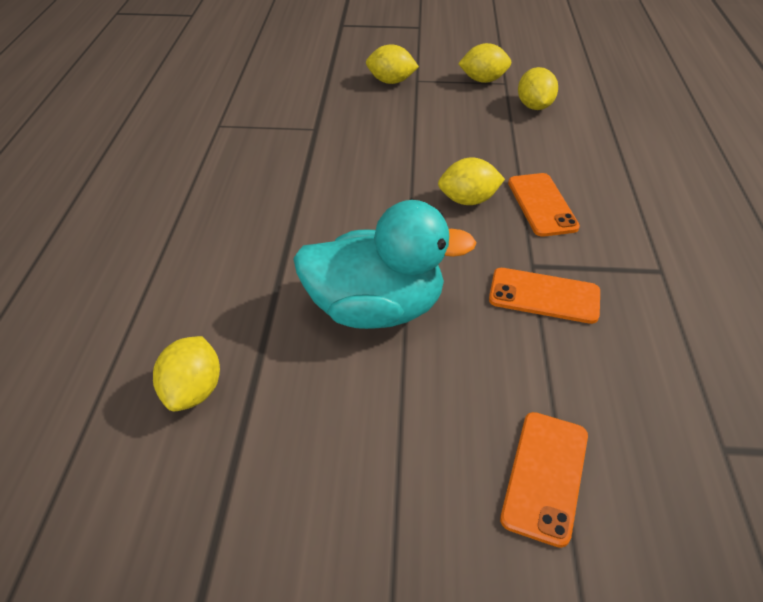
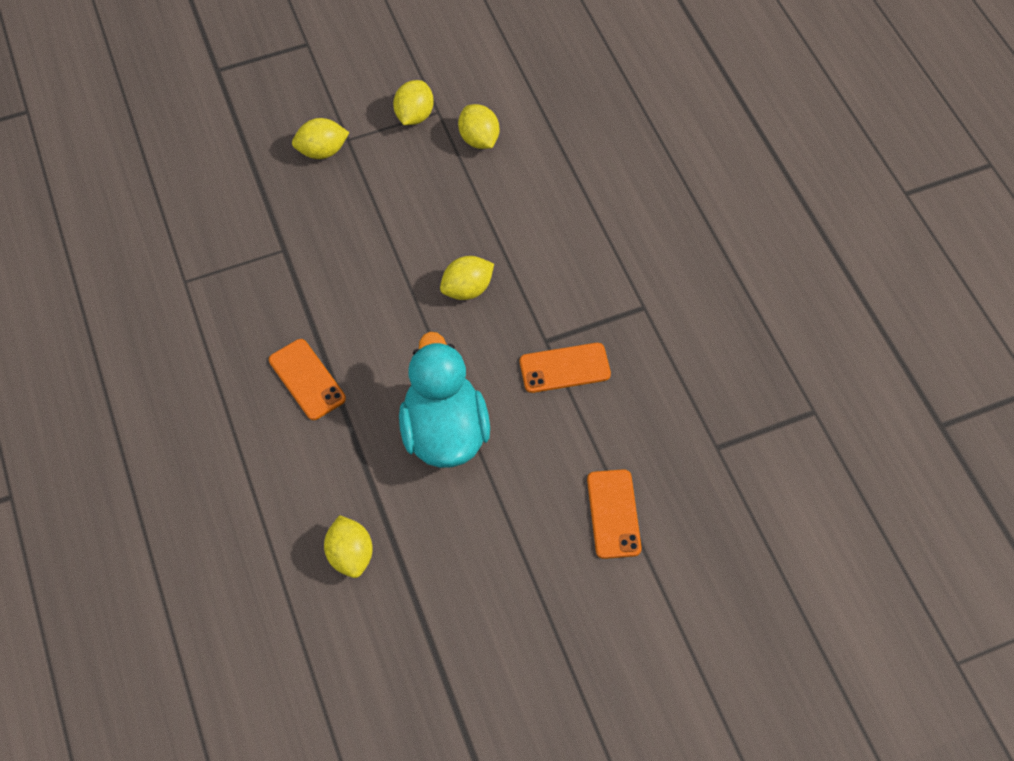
camera: 25 degrees left, 15 degrees up
(376, 308) = (444, 431): turquoise duck -> turquoise duck turned 75 degrees counterclockwise
(483, 80) = (414, 115): yellow lemon -> yellow lemon turned 45 degrees counterclockwise
(542, 205) = (530, 270): orange phone -> orange phone (307, 379)

